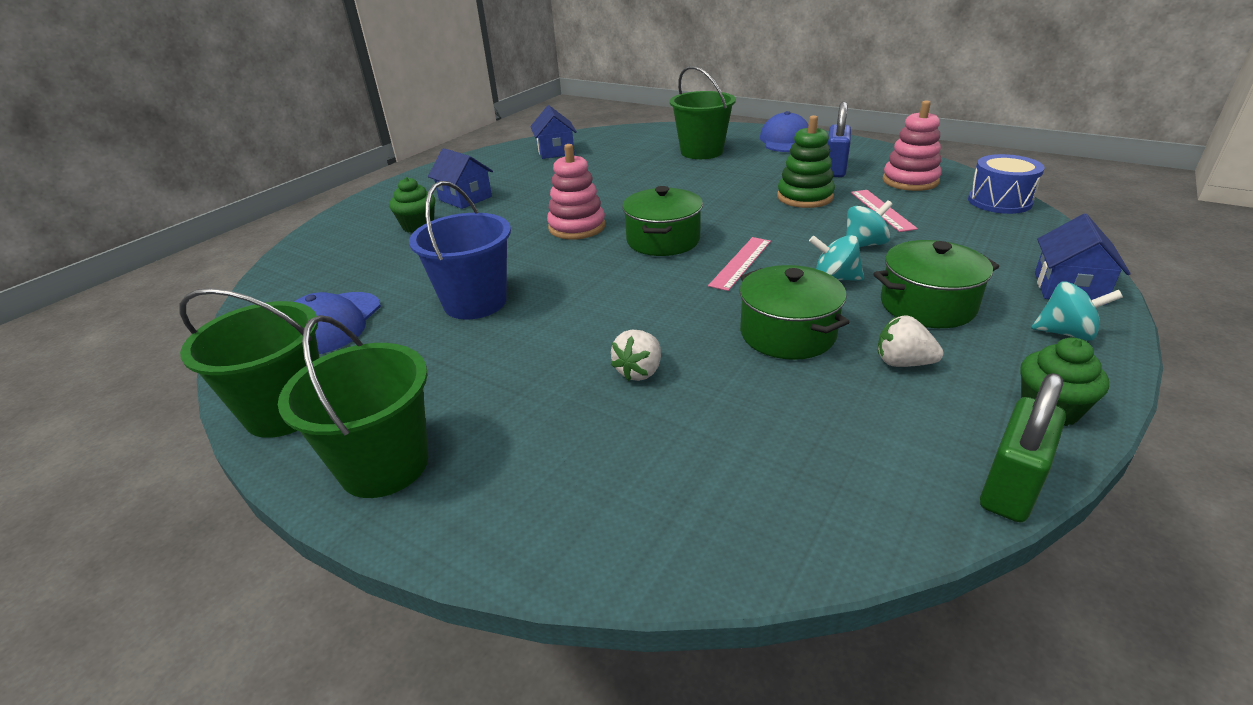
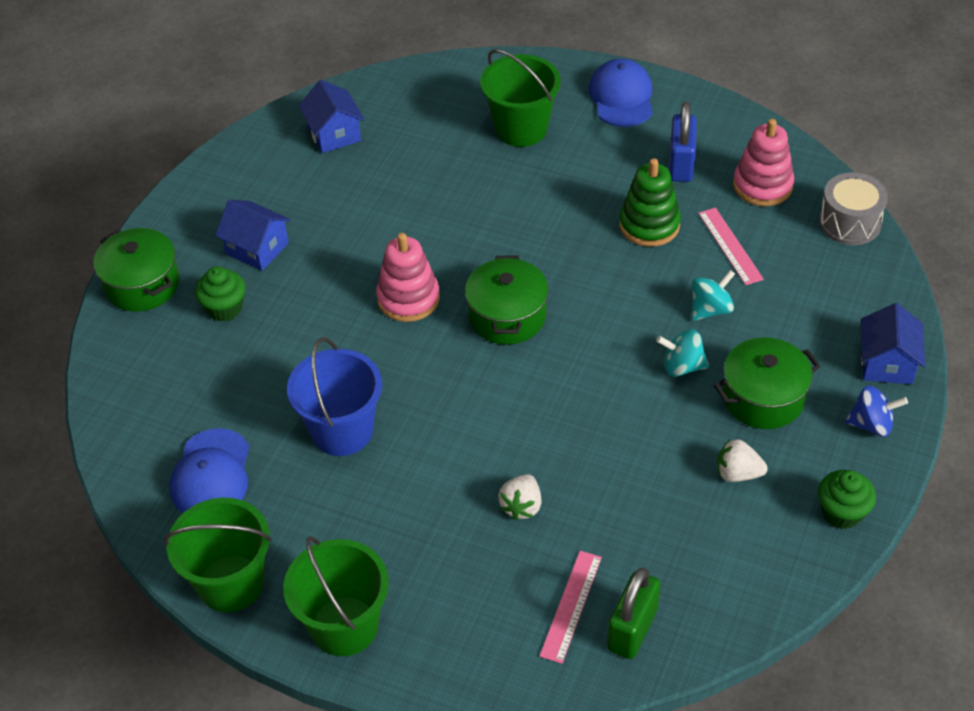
camera: 10 degrees left, 15 degrees up
(741, 263) = (592, 348): pink ruler -> pink ruler (571, 606)
(787, 333) = (642, 447): green pot -> green pot (142, 284)
(999, 201) = (849, 223): blue drum -> grey drum
(1010, 487) = (802, 588): green padlock -> green padlock (632, 629)
(1066, 333) = (871, 424): turquoise spinning top -> blue spinning top

